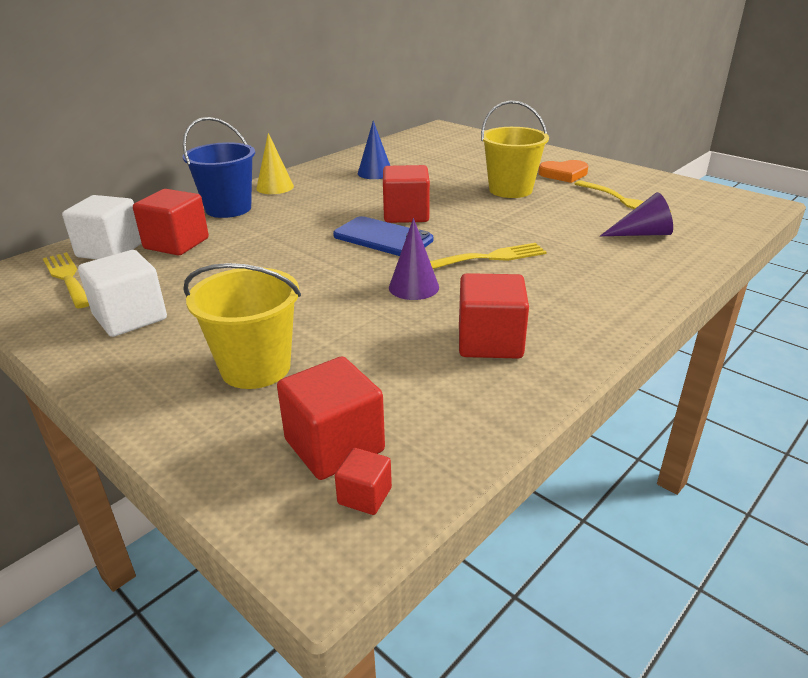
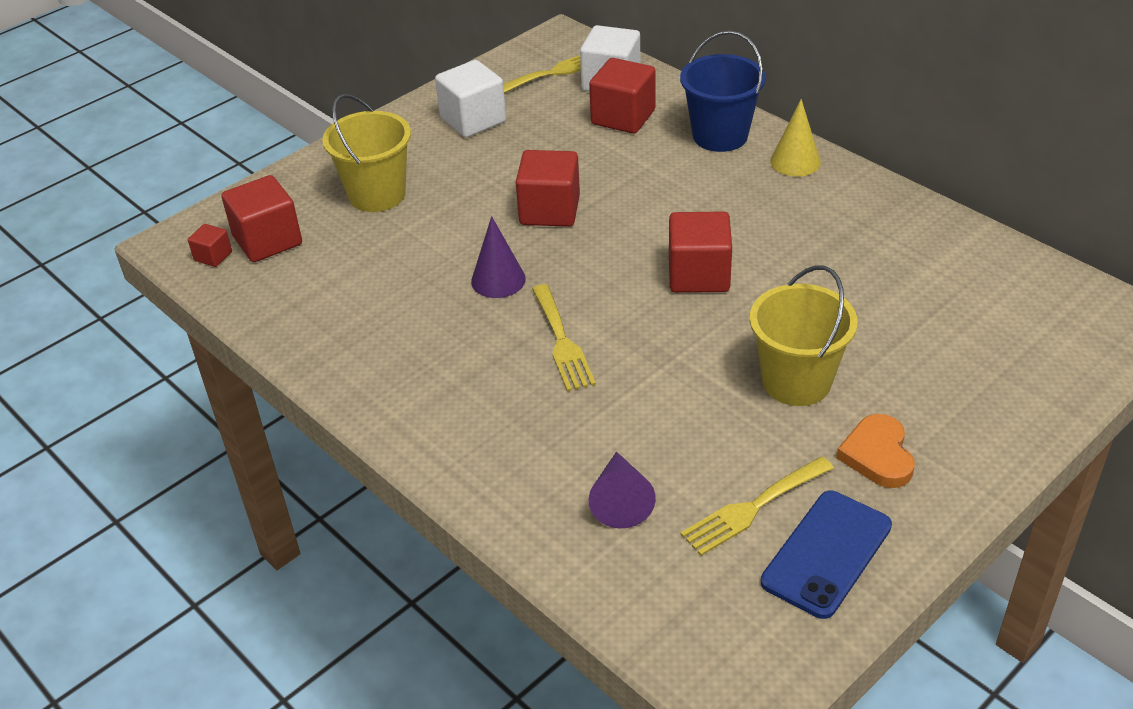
camera: 95 degrees right, 10 degrees up
(375, 173) = (861, 245): blue cone -> none
(383, 238) = (626, 256): blue phone -> blue phone (826, 554)
(490, 342) = (380, 327): red cube -> red cube (549, 210)

